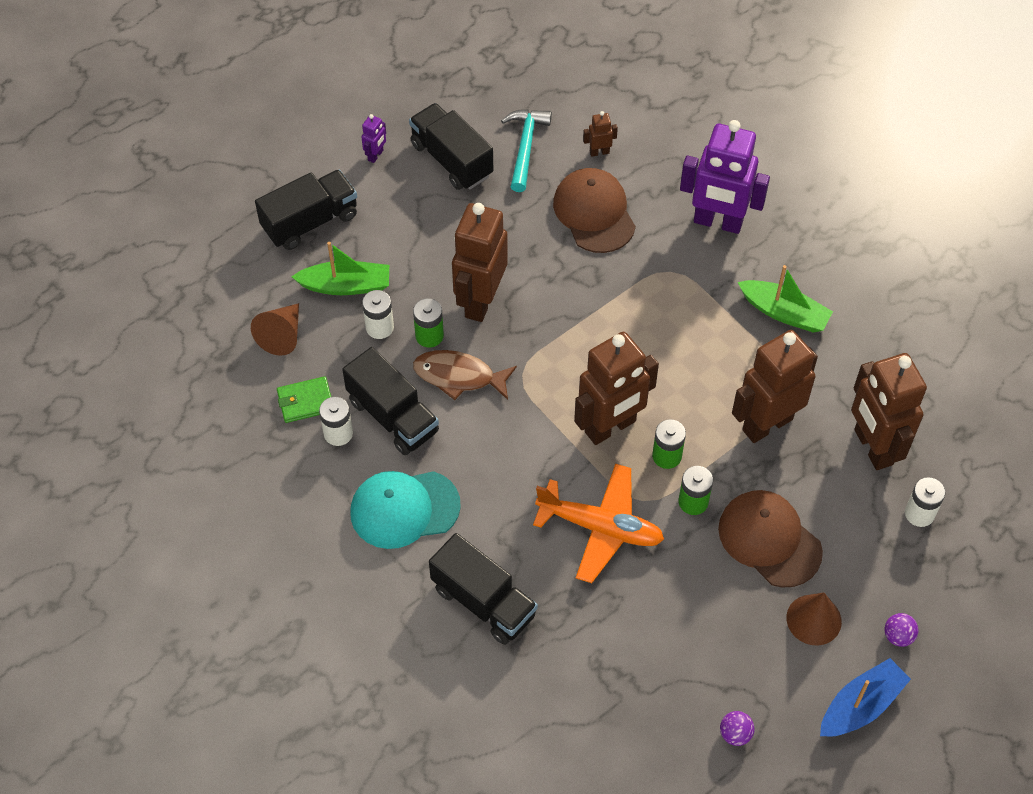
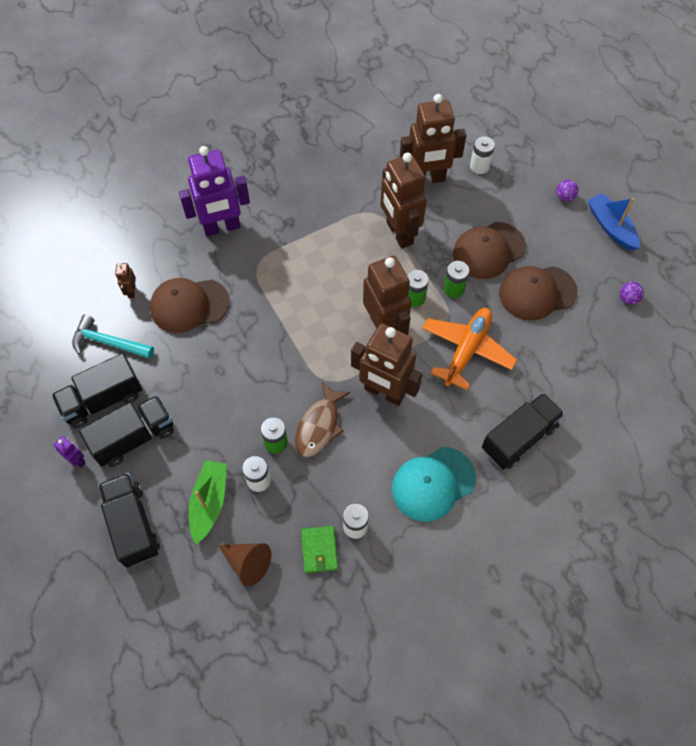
camera: 80 degrees left, 5 degrees up
(393, 416) = (347, 481): black truck -> black truck (134, 438)
(404, 509) = (433, 484): turquoise cap -> turquoise cap turned 60 degrees clockwise
(480, 301) = (251, 399): brown robot -> brown robot (384, 392)
(714, 609) = (537, 293): none -> brown cap
(718, 222) = (222, 227): purple robot -> purple robot turned 45 degrees clockwise
(784, 313) = (310, 204): green boat -> none
(814, 619) = (549, 238): brown cone -> none

